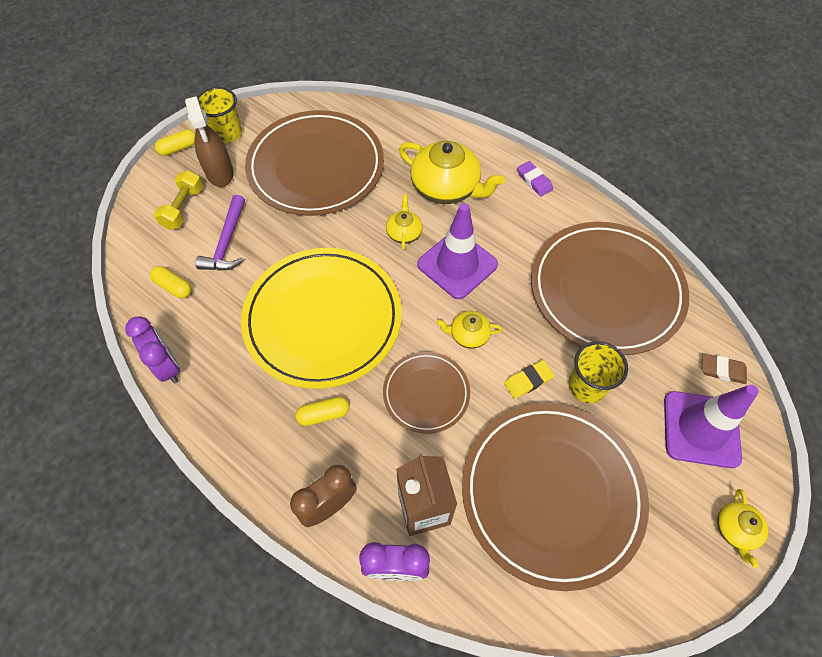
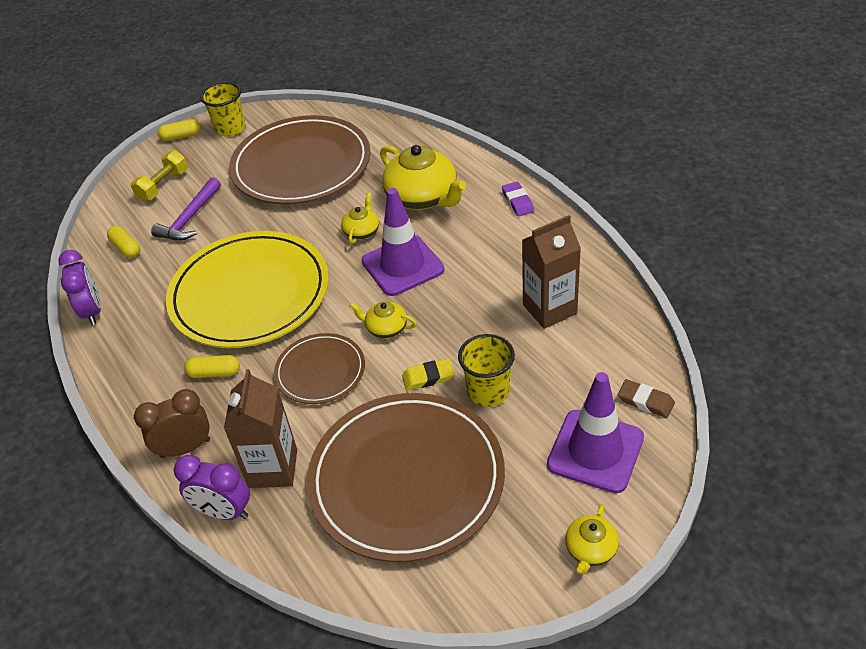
camera: 20 degrees right, 15 degrees down
(220, 173) = (209, 161): brown spray bottle -> none
(606, 290) = (549, 309): brown plate -> brown carton

